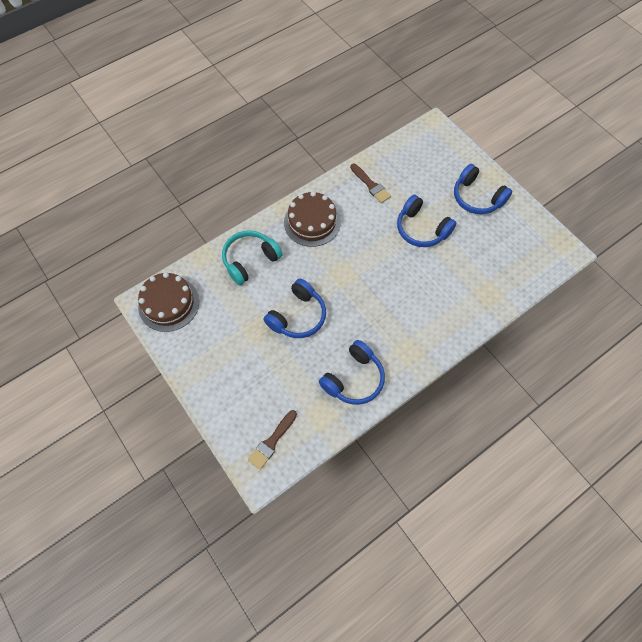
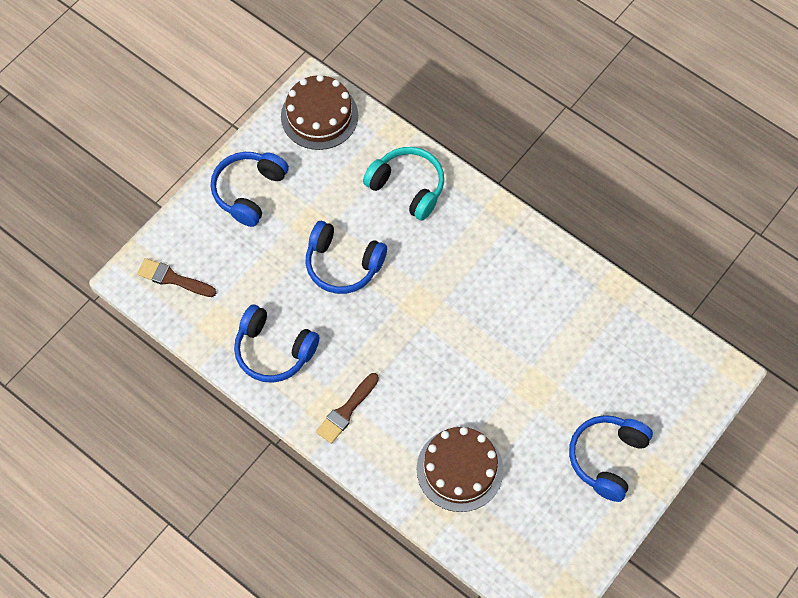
camera: 75 degrees right, 0 degrees up
(312, 222) = (490, 245): brown cake -> brown cake (459, 469)
(370, 185) = (579, 306): brown brush -> brown brush (346, 411)
(421, 229) = (525, 390): blue headphones -> blue headphones (249, 191)

